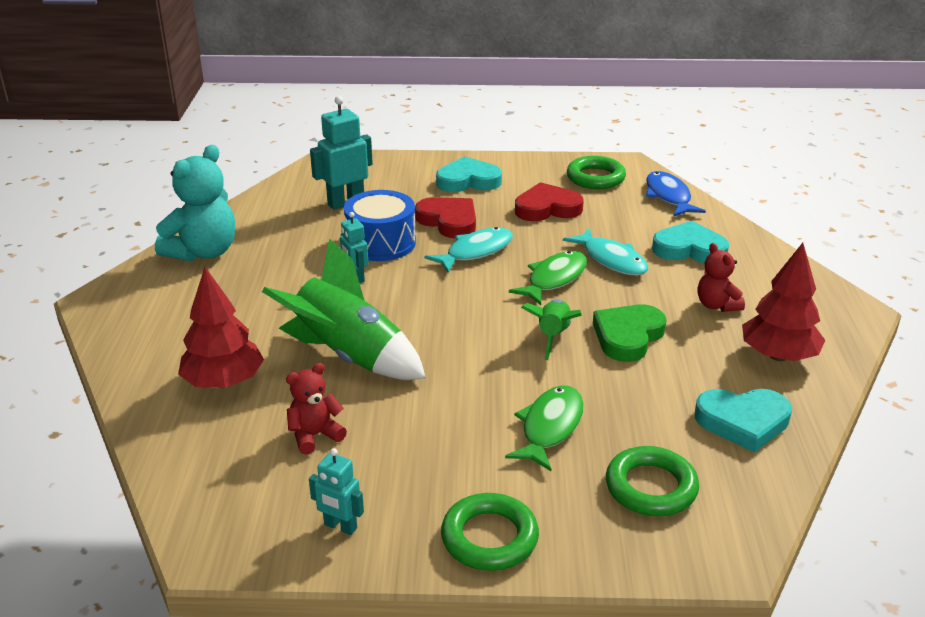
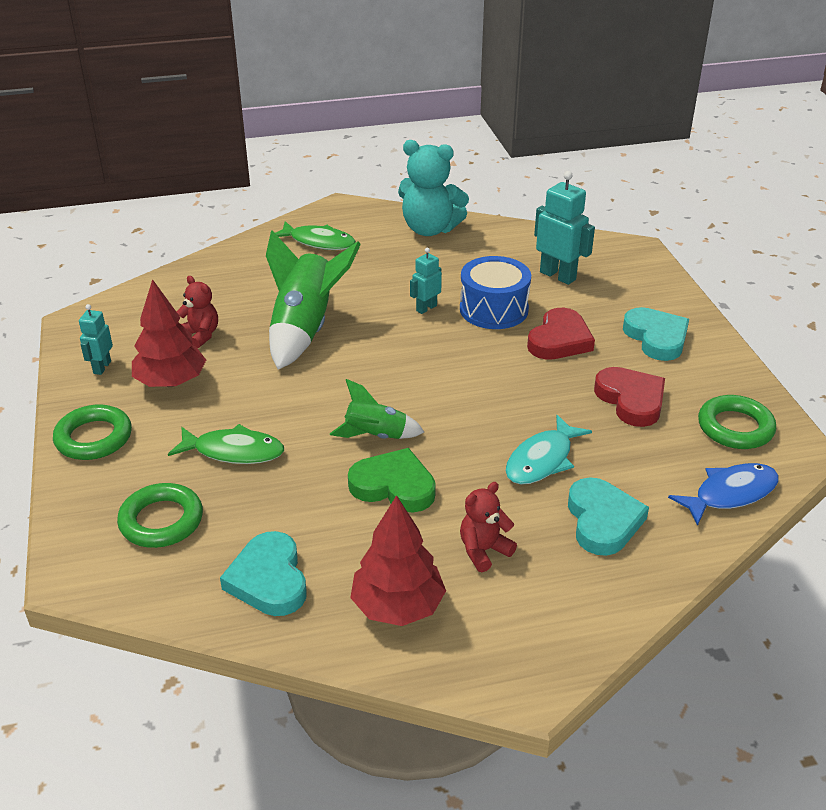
camera: 75 degrees right, 5 degrees up
(224, 382) = (255, 282): red tree -> red tree (171, 382)
(475, 252) = (508, 366): turquoise fish -> none
(554, 279) = (481, 424): green fish -> green fish (318, 242)

